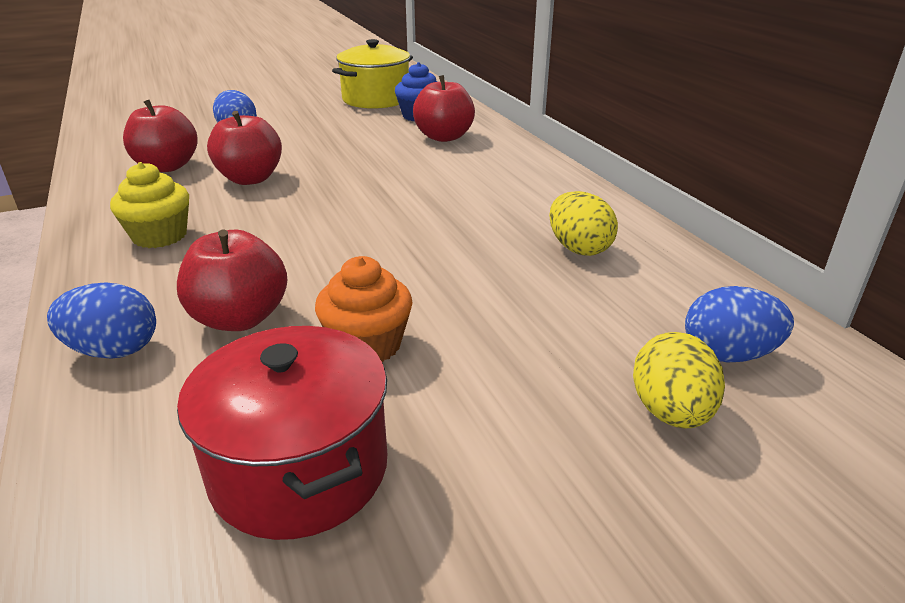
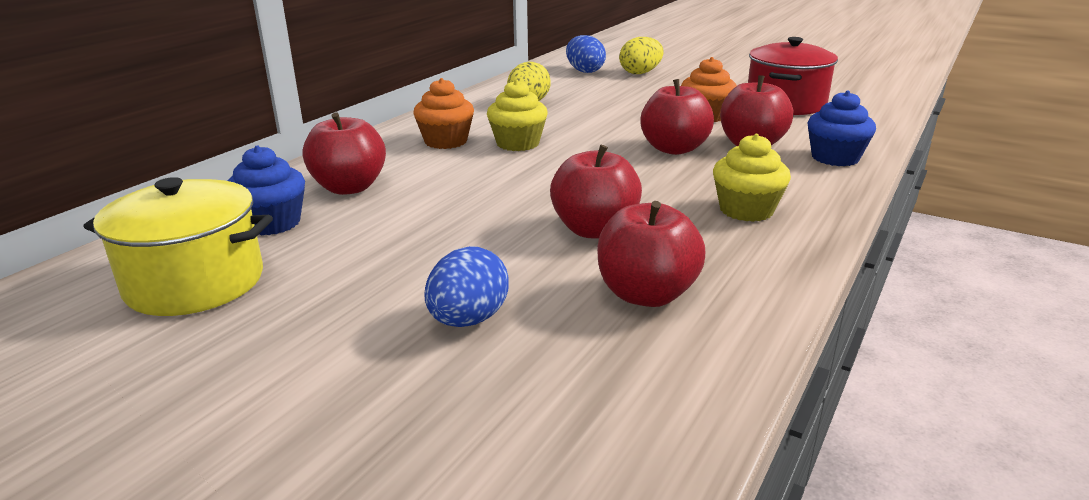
camera: 125 degrees left, 5 degrees down
(114, 350) = (835, 158): blue egg -> blue cupcake
(312, 267) = (674, 149): none -> red apple
(447, 204) = (518, 143): none -> yellow cupcake
(497, 180) = (446, 141): none -> orange cupcake

